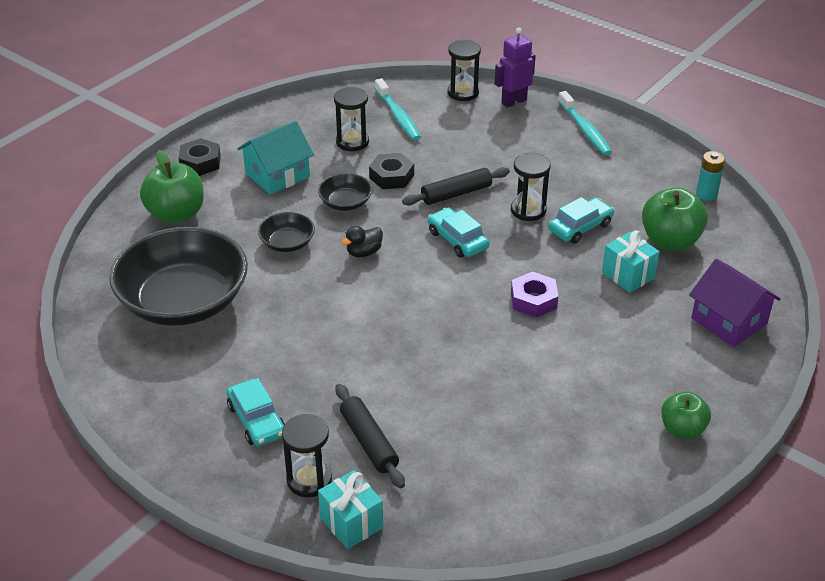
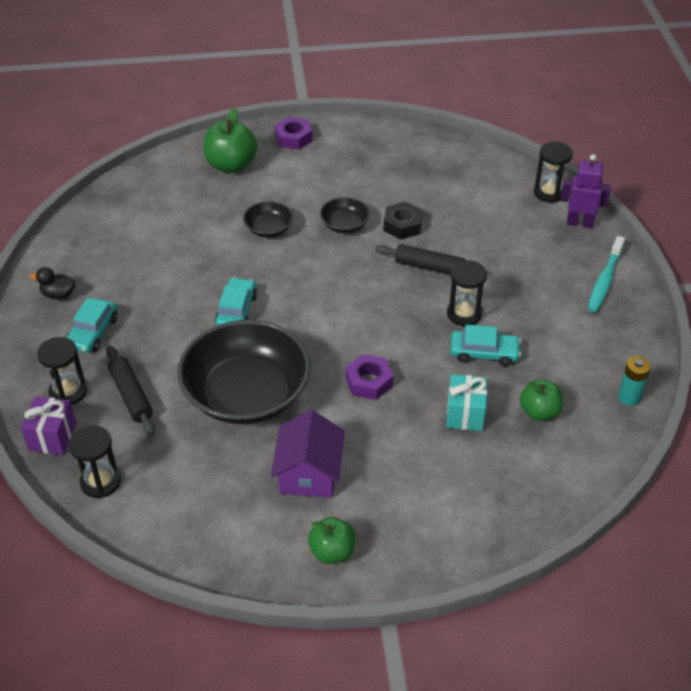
camera: 45 degrees right, 5 degrees up
(184, 301) = (157, 227): black bowl -> black bowl (246, 394)
(200, 162) = (293, 138): black nut -> purple nut
(277, 175) = (329, 177): turquoise house -> none
(351, 523) = (52, 437): turquoise gift -> purple gift
(352, 142) = (412, 183): black hourglass -> black hourglass (100, 482)
(364, 252) = (306, 268): black duck -> black duck (58, 295)
(369, 442) = (131, 396): black rolling pin -> black rolling pin turned 45 degrees counterclockwise
(398, 116) = (472, 182): turquoise toothbrush -> none
(457, 240) = (381, 301): turquoise car -> turquoise car (236, 311)
(670, 241) = (539, 412): green apple -> green apple, size x0.64
(728, 321) = (490, 505): purple house -> purple house (309, 473)

